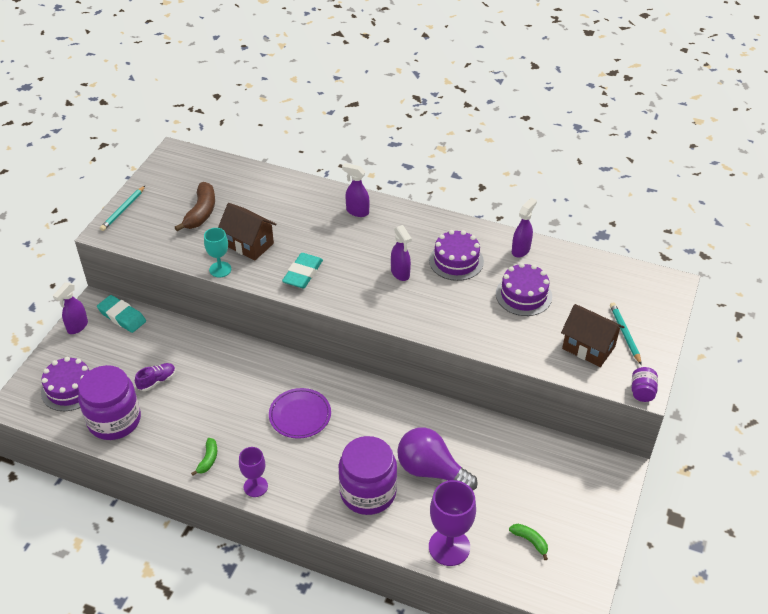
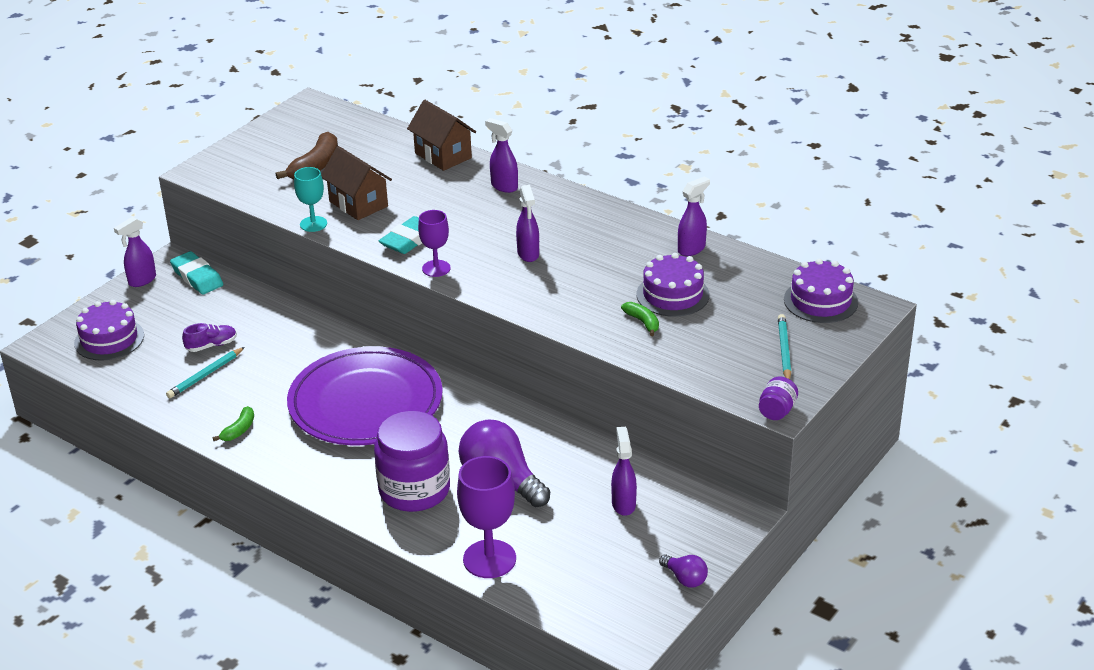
camera: 15 degrees right, 10 degrees down
(114, 420) = (147, 376): purple jar -> none
(123, 210) = (226, 153): turquoise pencil -> turquoise pencil (205, 375)
(255, 486) = (283, 464): purple goblet -> purple goblet (436, 268)
(300, 415) = (365, 402): purple plate -> purple plate, size x1.96
(456, 261) = (604, 250): purple cake -> purple cake (820, 301)
(530, 475) = (623, 504): none -> purple spray bottle
(530, 541) = (593, 569): green banana -> green banana (642, 322)
(588, 347) = (730, 357): brown house -> brown house (443, 156)
(600, 536) = (685, 579): none -> purple light bulb

